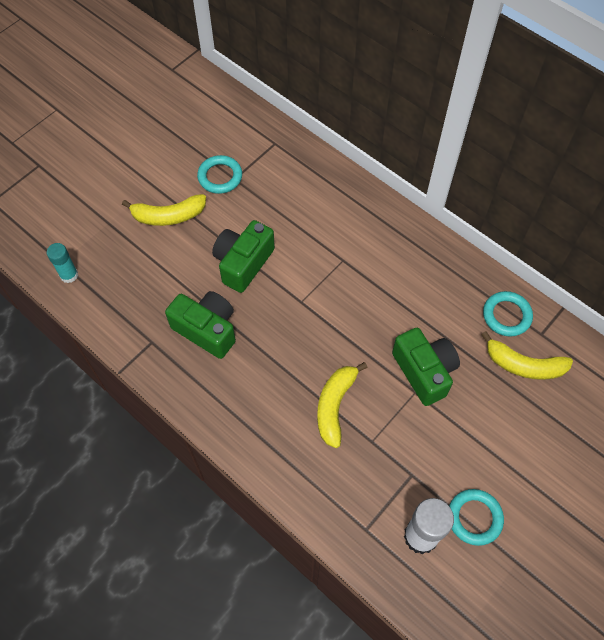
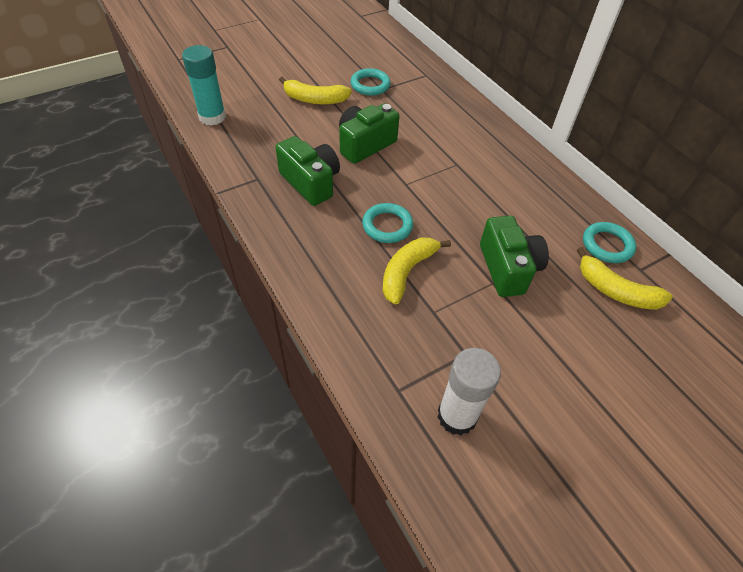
camera: 15 degrees right, 10 degrees down
(69, 275) = (212, 117): turquoise glue stick -> turquoise glue stick, size x1.63
(474, 518) = (524, 416): turquoise ring -> turquoise ring (387, 226)

